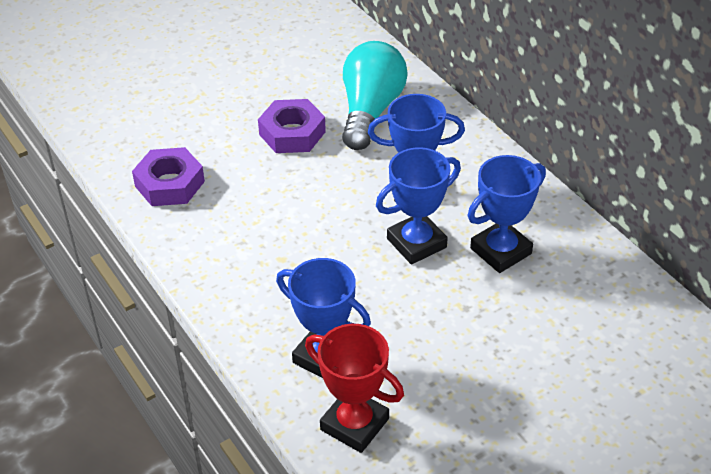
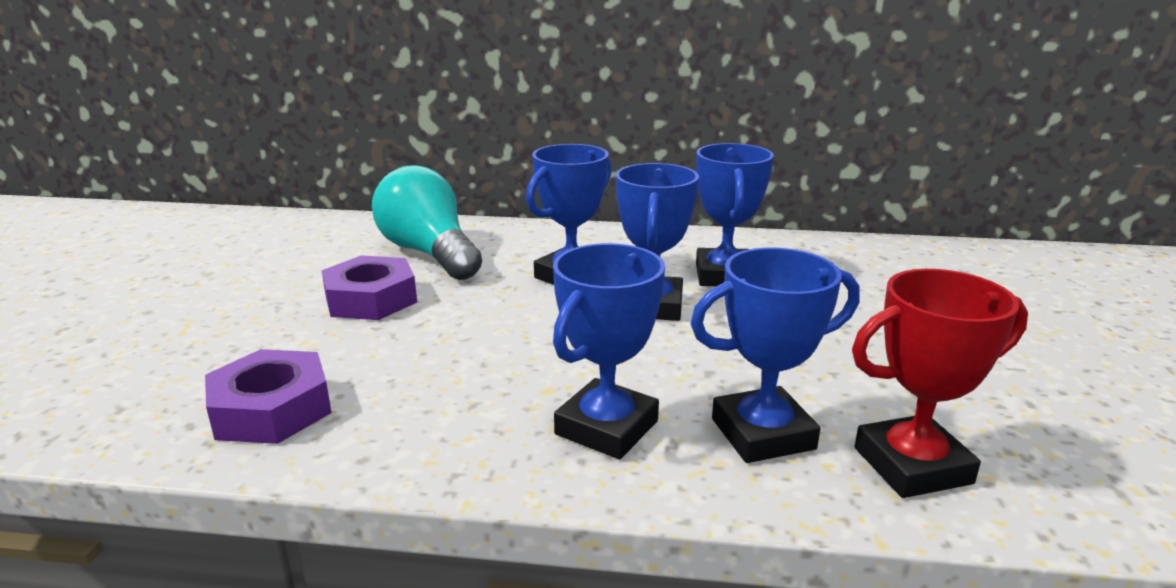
camera: 50 degrees left, 20 degrees down
(271, 299) = (607, 427): none -> blue trophy

